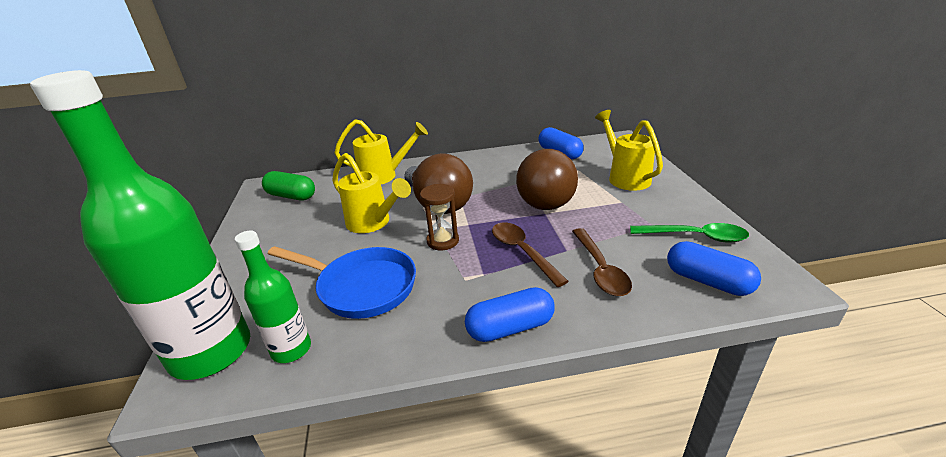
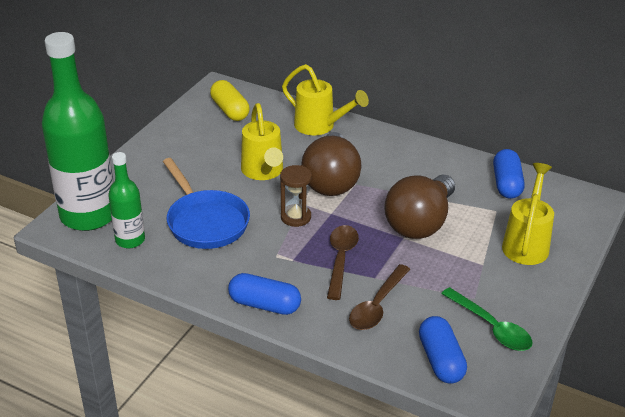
camera: 35 degrees right, 5 degrees up
(291, 196) = (230, 110): green capsule -> yellow capsule

